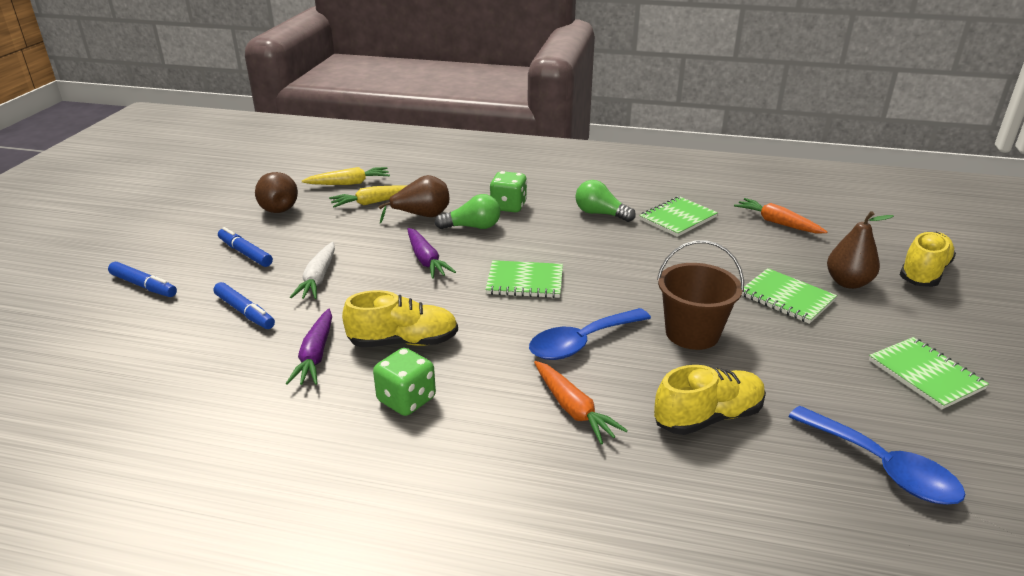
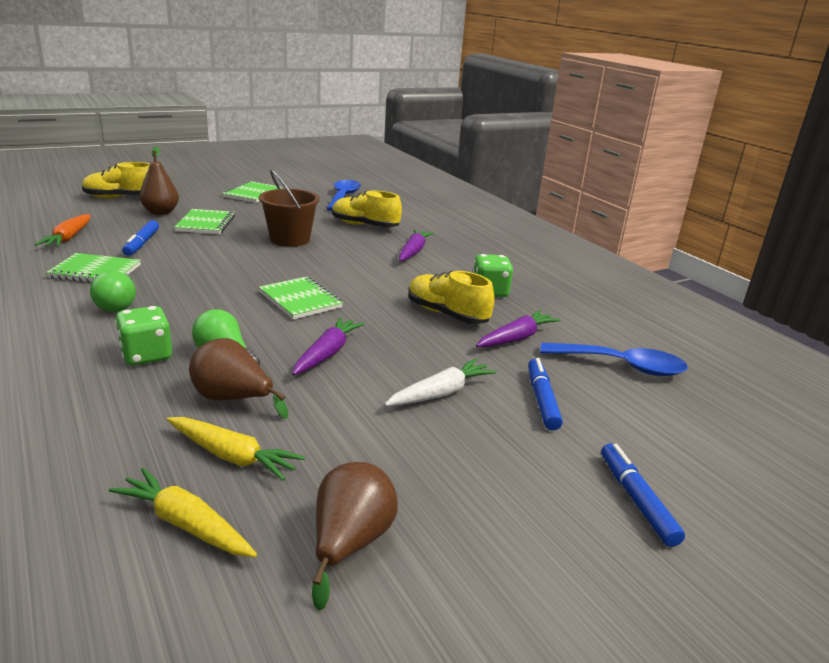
camera: 135 degrees left, 5 degrees down
(245, 253) = (479, 475): blue marker -> blue marker (142, 243)
(573, 409) = (413, 252): orange carrot -> purple carrot
(581, 343) = (350, 263): blue spoon -> blue spoon (622, 366)

